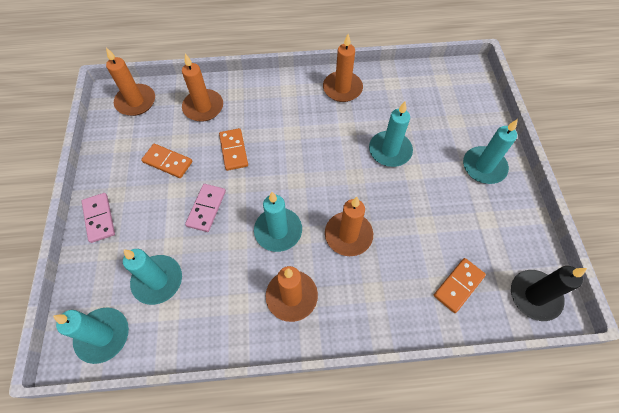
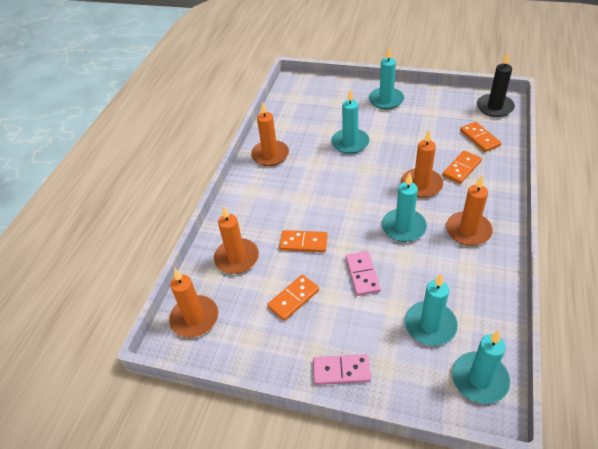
camera: 65 degrees left, 15 degrees down
(206, 208) = (362, 274): pink domino -> pink domino turned 45 degrees clockwise
(392, 273) = (461, 168): none -> orange domino

